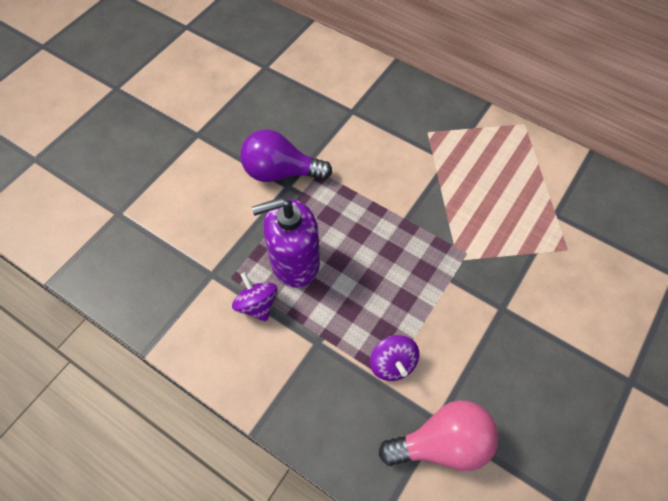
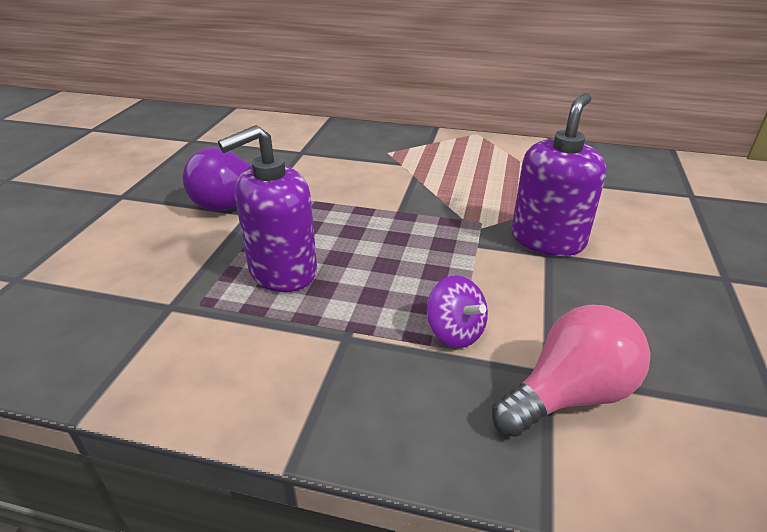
camera: 20 degrees left, 25 degrees down
(257, 305) = (245, 321): purple spinning top -> none
(510, 291) = (547, 239): none -> purple soap dispenser

